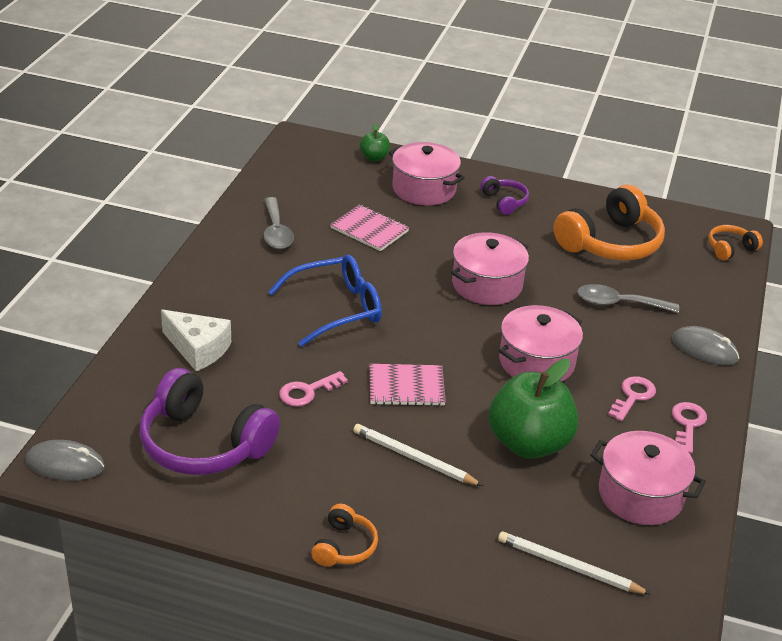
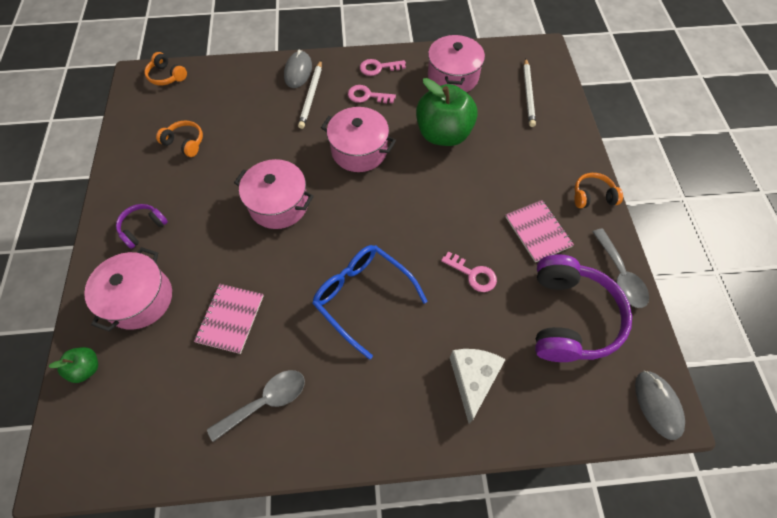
camera: 110 degrees left, 25 degrees up
(406, 387) = (430, 215): pink notebook -> pink notebook (538, 231)
(413, 458) = (496, 187): white pencil -> white pencil (311, 96)
(610, 243) = (185, 142): orange headphones -> orange headphones, size x0.48
(618, 303) = (266, 122): grey spoon -> grey spoon (620, 275)

